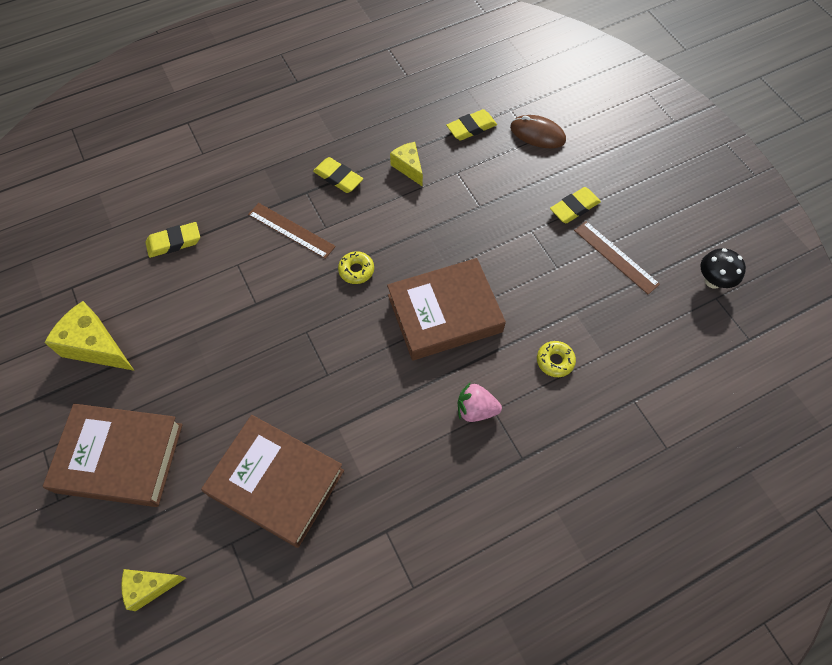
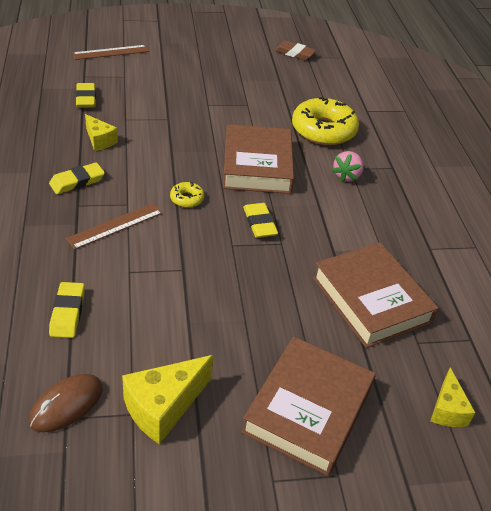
camera: 75 degrees left, 20 degrees down
(276, 482) = (371, 300): brown book -> brown book turned 75 degrees counterclockwise
(408, 167) = (99, 140): yellow cheese -> yellow cheese turned 120 degrees counterclockwise
(537, 134) = (120, 73): brown mouse -> brown mouse (66, 405)
(555, 361) = (323, 130): yellow donut -> yellow donut, size x2.24
(574, 207) = (201, 81): yellow eraser -> yellow eraser (259, 223)
(615, 257) = (254, 79): brown ruler -> brown ruler (111, 52)
(713, 281) = (294, 53): black mushroom -> brown eraser

